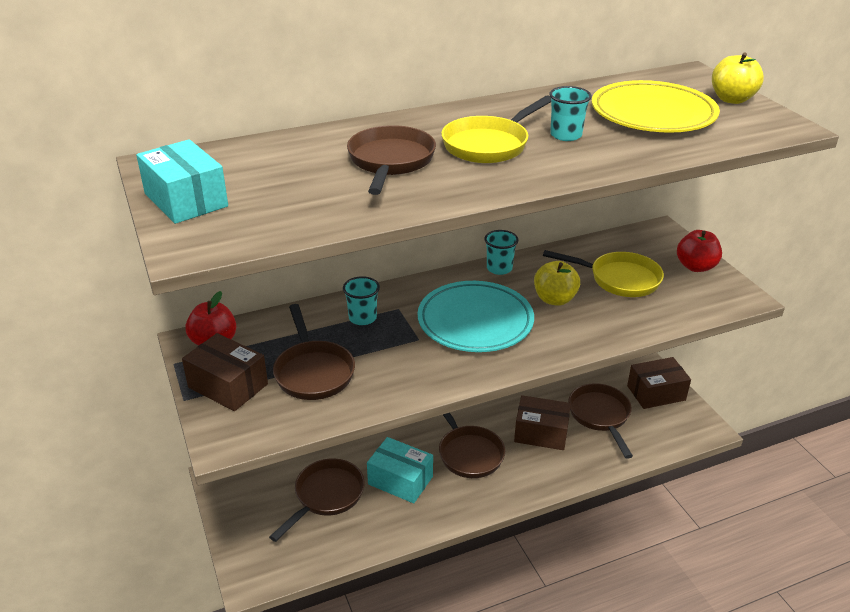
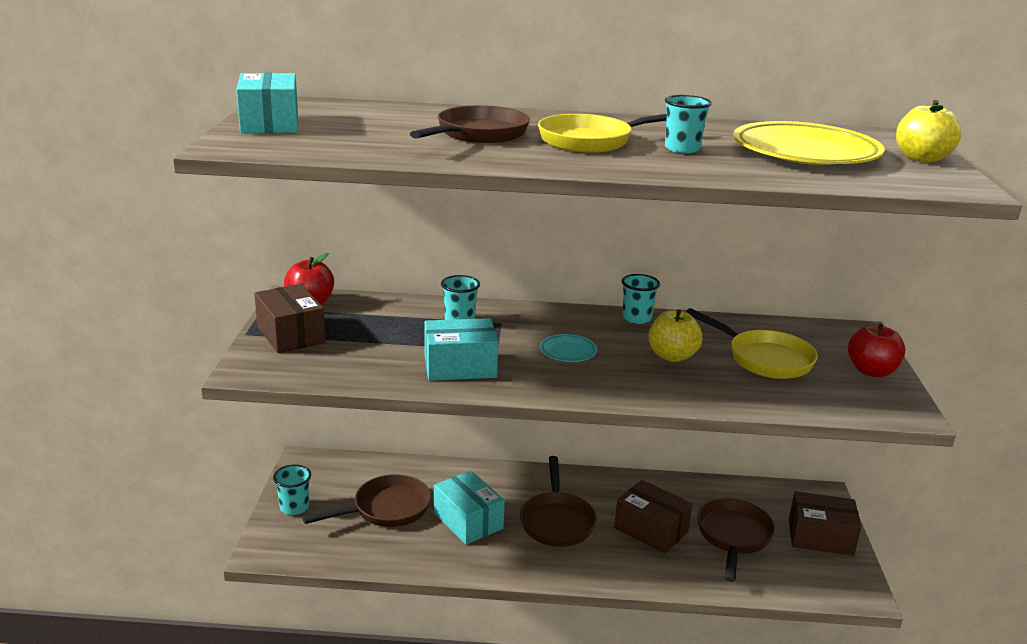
camera: 25 degrees right, 10 degrees down
(245, 526) = (294, 507): none -> turquoise cup
(313, 372) = (374, 345): brown pan -> none
(404, 369) = (460, 366): none -> turquoise box
(475, 322) = (568, 351): turquoise plate -> turquoise plate, size x0.44

